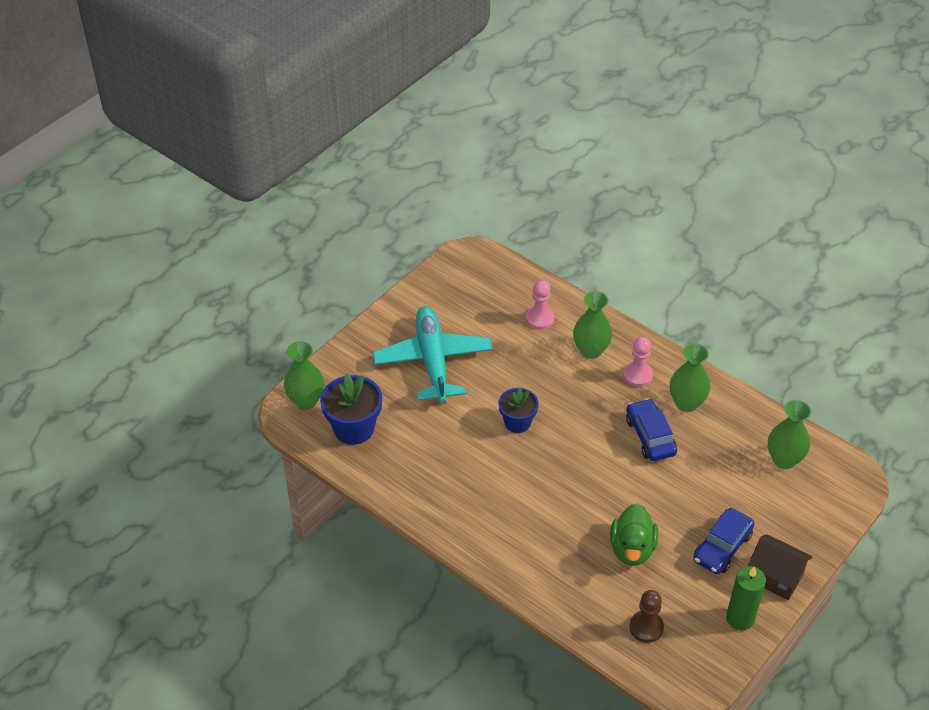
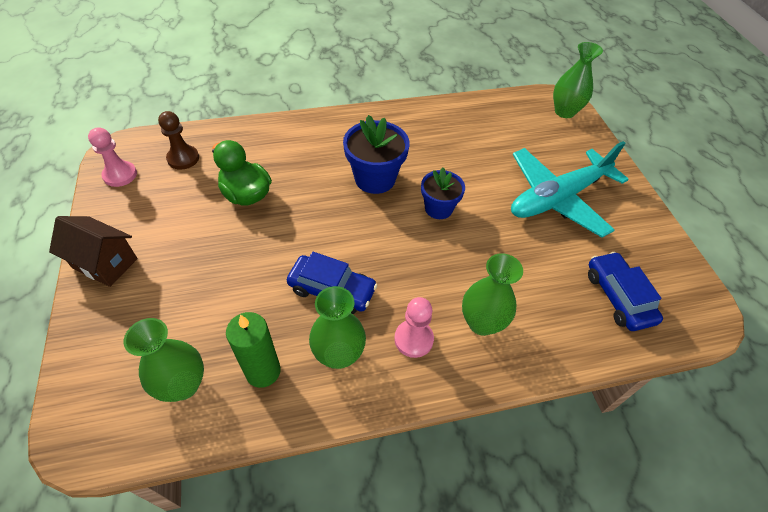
camera: 125 degrees right, 5 degrees up
(354, 428) = (515, 120): blue flower pot -> blue flower pot (375, 178)
(433, 360) = (557, 198): turquoise plane -> turquoise plane turned 120 degrees clockwise
(540, 319) = (561, 310): pink pawn -> pink pawn (120, 175)
(722, 547) = (174, 251): blue car -> blue car (618, 297)
(740, 618) = (114, 213): green candle -> green candle (263, 371)
(775, 577) = (105, 263): brown house -> brown house turned 45 degrees clockwise

